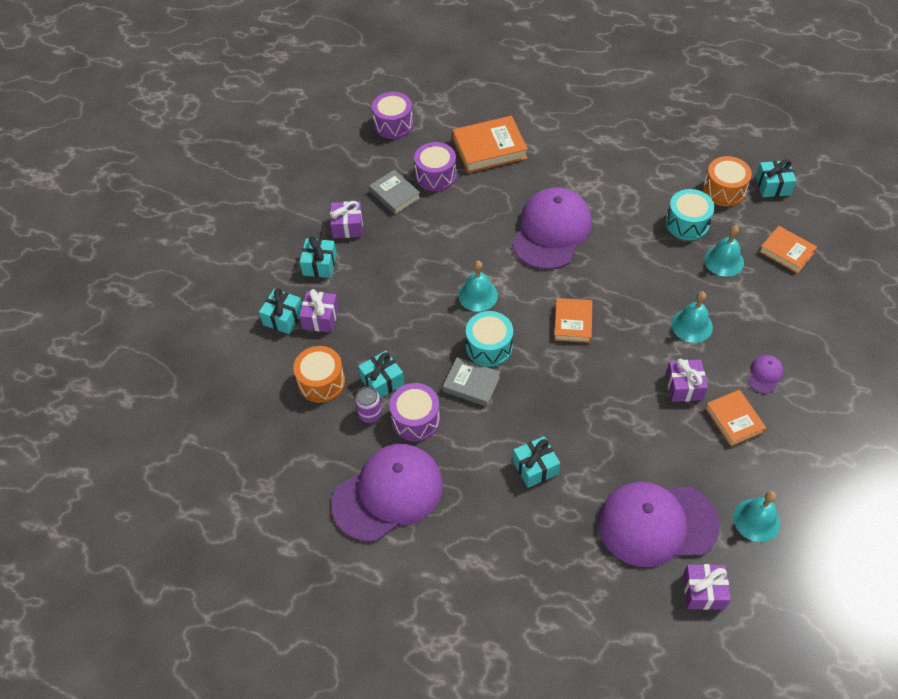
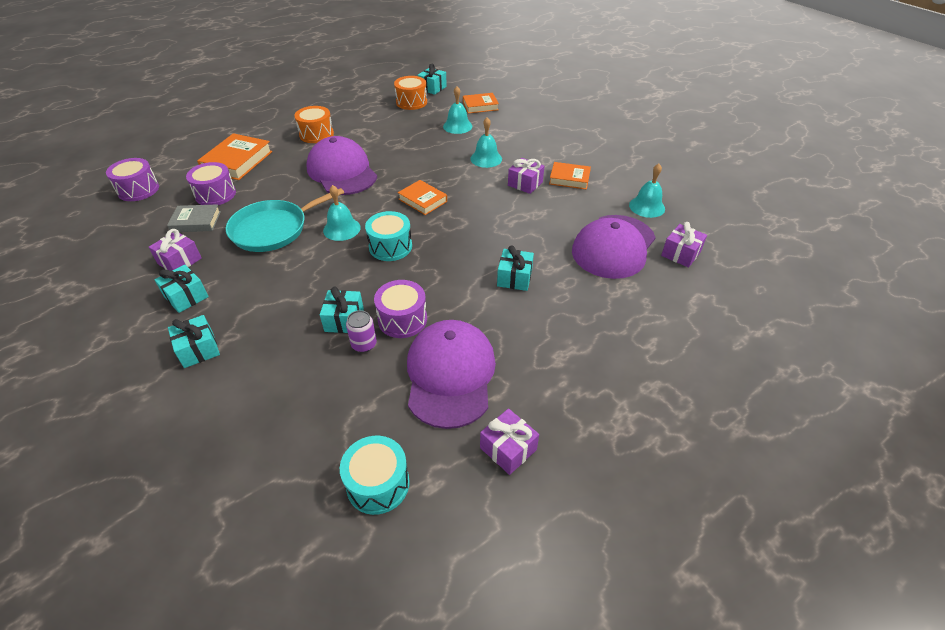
camera: 55 degrees left, 10 degrees down
(320, 318) = (235, 324): purple gift -> purple gift (508, 449)
(321, 382) = (295, 359): orange drum -> orange drum (316, 134)
(433, 250) = (273, 229): none -> turquoise pan
(471, 384) = (409, 272): grey book -> none
(687, 223) = (414, 124): turquoise drum -> turquoise drum (378, 484)
(765, 375) = (551, 153): purple cap -> none

